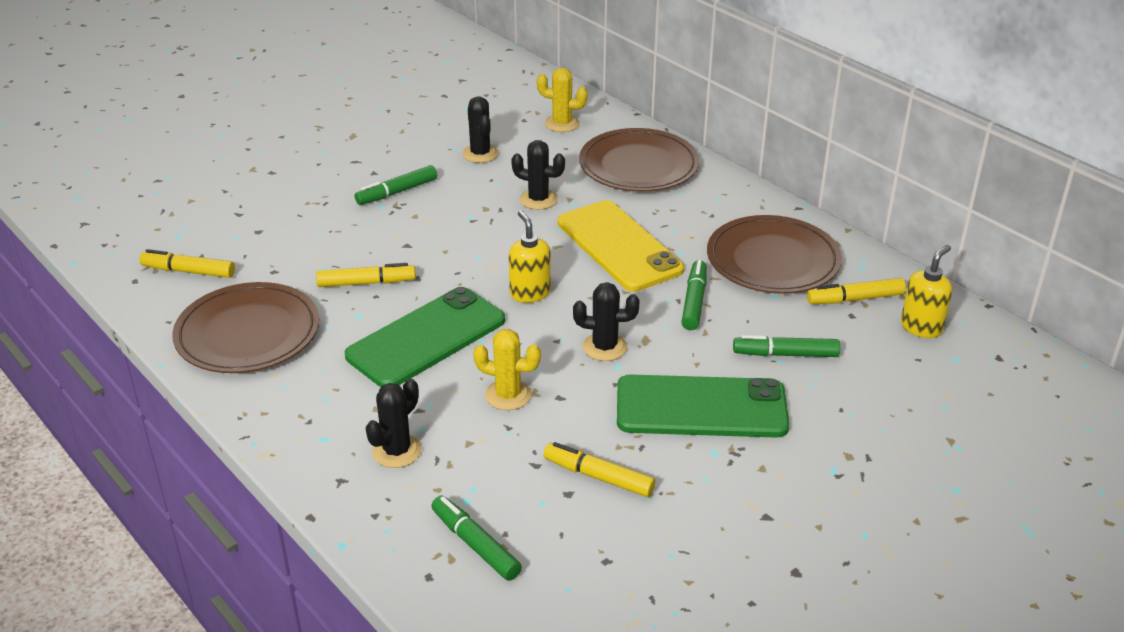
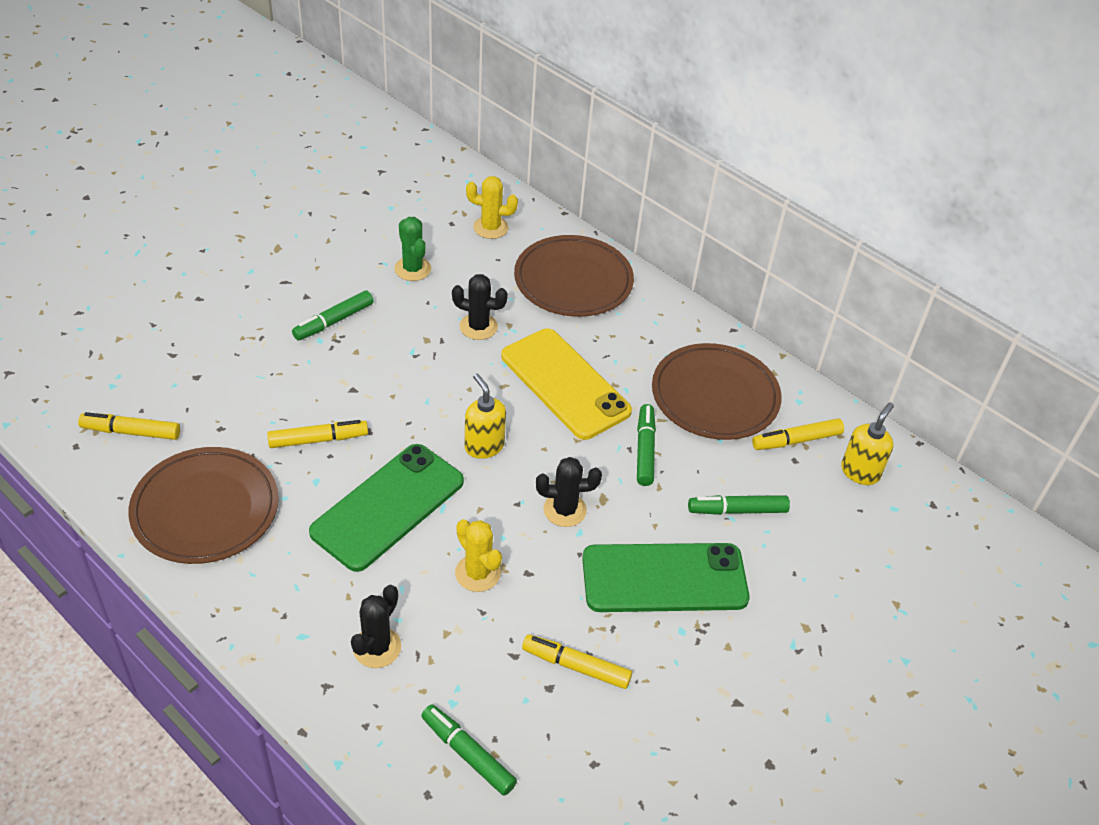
camera: 10 degrees left, 10 degrees up
(480, 154) = (412, 269): black cactus -> green cactus
(508, 395) = (477, 573): yellow cactus -> yellow cactus turned 45 degrees clockwise

